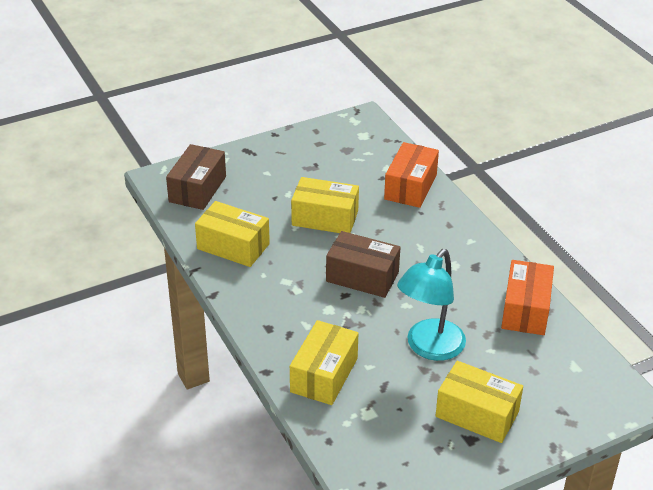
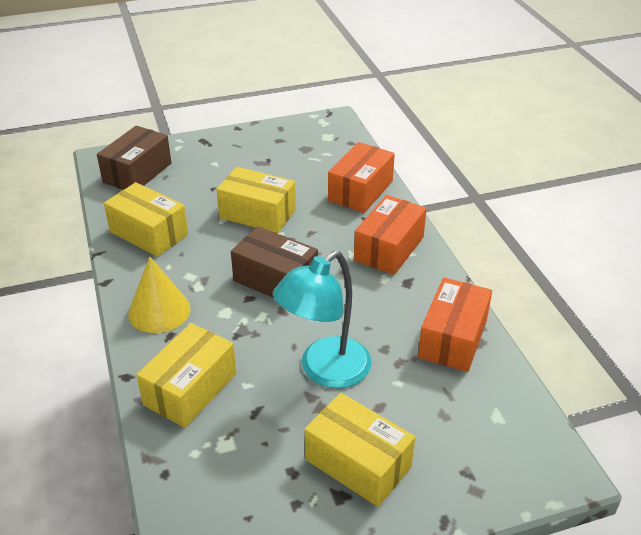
camera: 10 degrees right, 0 degrees up
(271, 314) = (159, 311): none -> yellow cone
(451, 238) = (389, 248): none -> orange box

